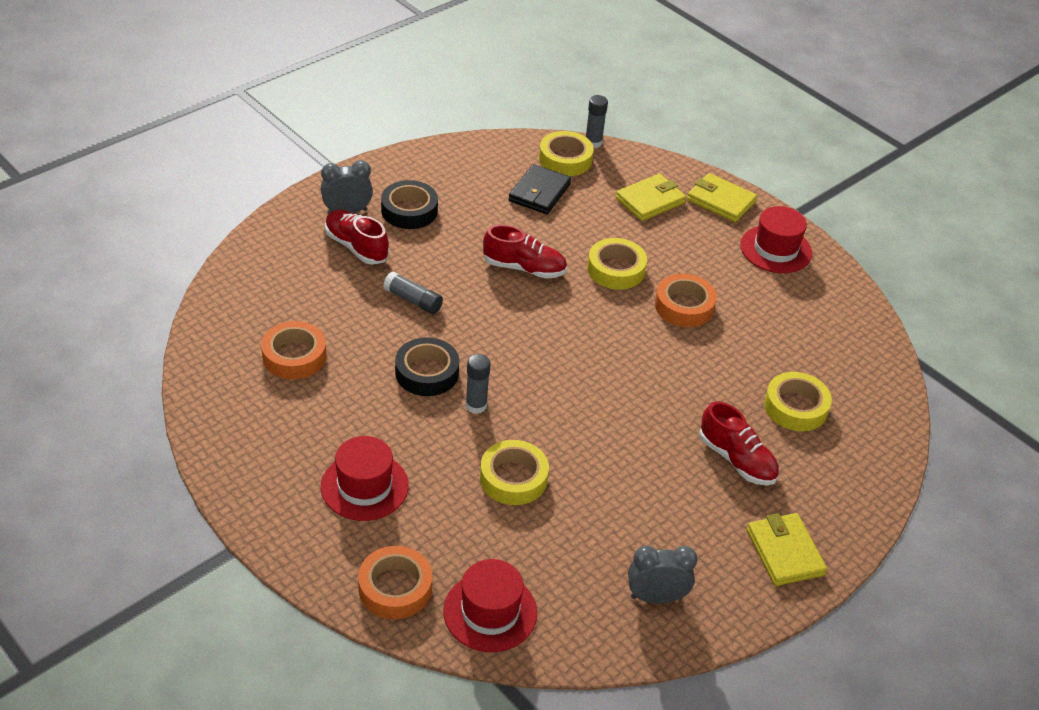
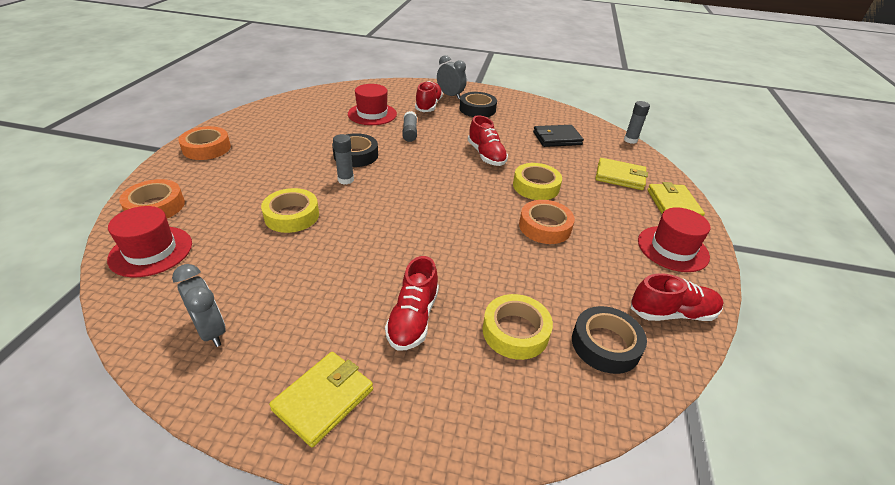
camera: 55 degrees right, 5 degrees down
(294, 356) = (325, 117): orange tape -> orange tape (207, 148)
(364, 486) = (240, 168): red hat -> red hat (372, 114)
(565, 159) = (599, 136): yellow tape -> none
(841, 307) = (672, 313): none -> red shoe
(844, 366) = (605, 344): none -> black tape

